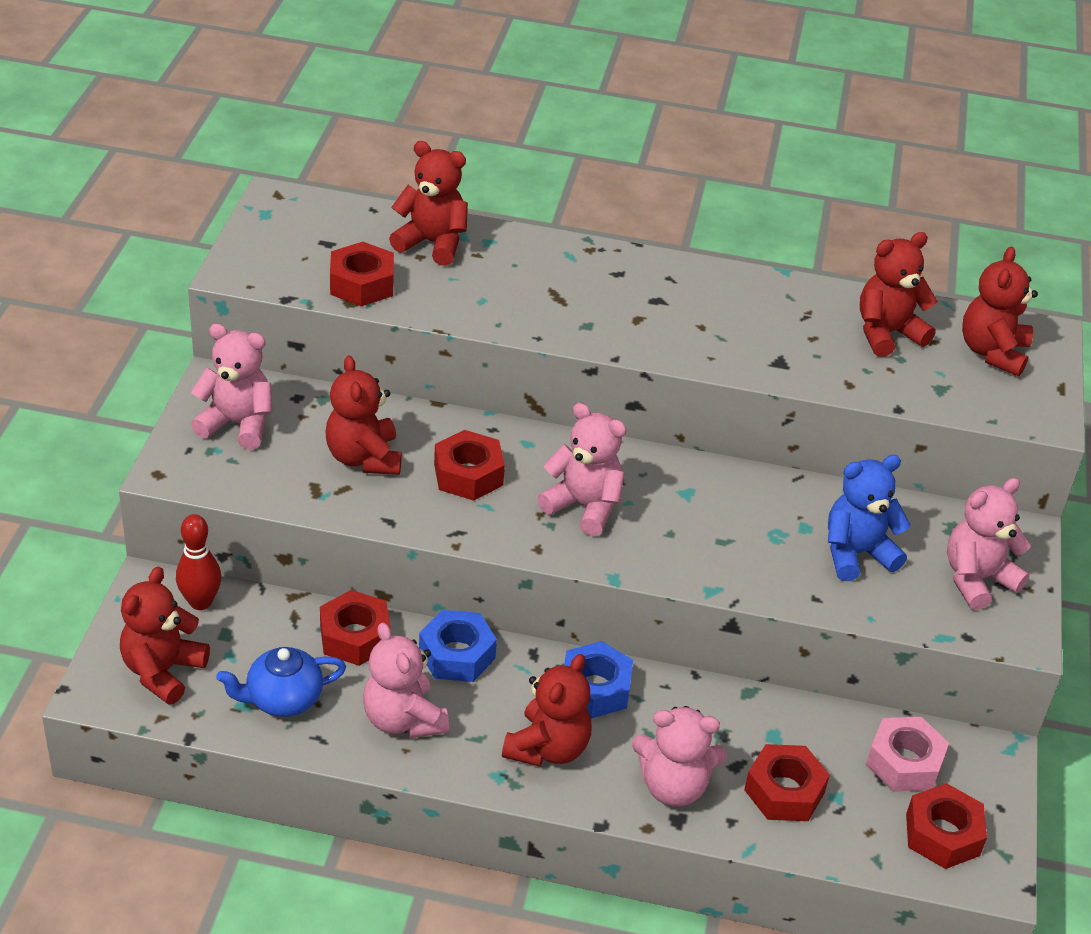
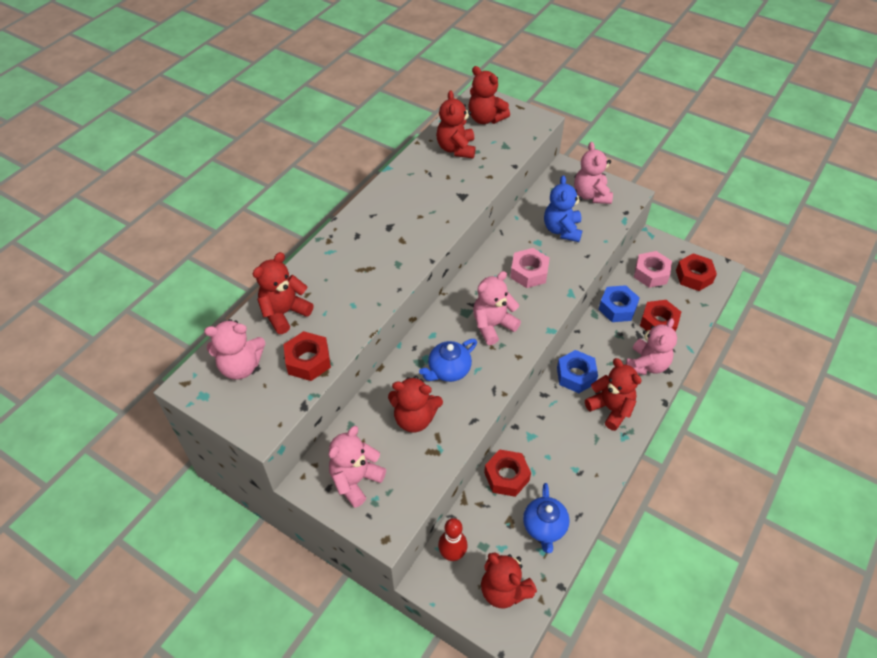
camera: 65 degrees left, 10 degrees up
(403, 719) = (575, 469): pink teddy bear -> pink teddy bear (241, 366)
(457, 655) = (535, 430): blue nut -> blue nut (617, 308)
(468, 474) = (448, 370): red nut -> blue teapot
(725, 528) = (529, 272): none -> pink nut

